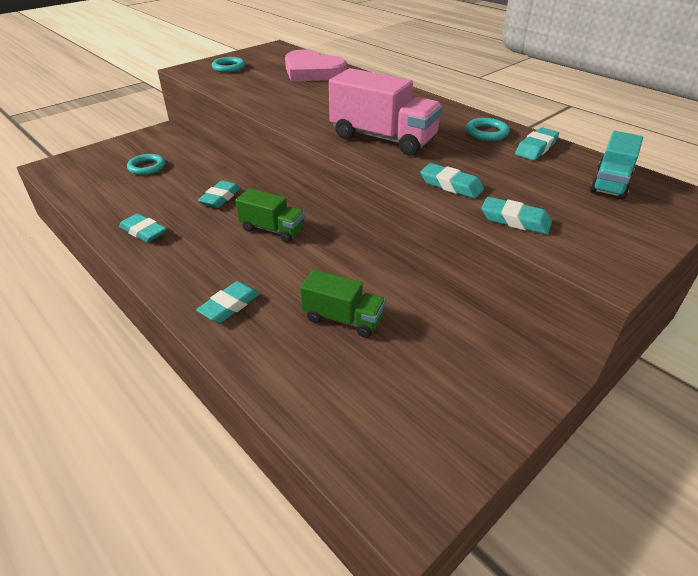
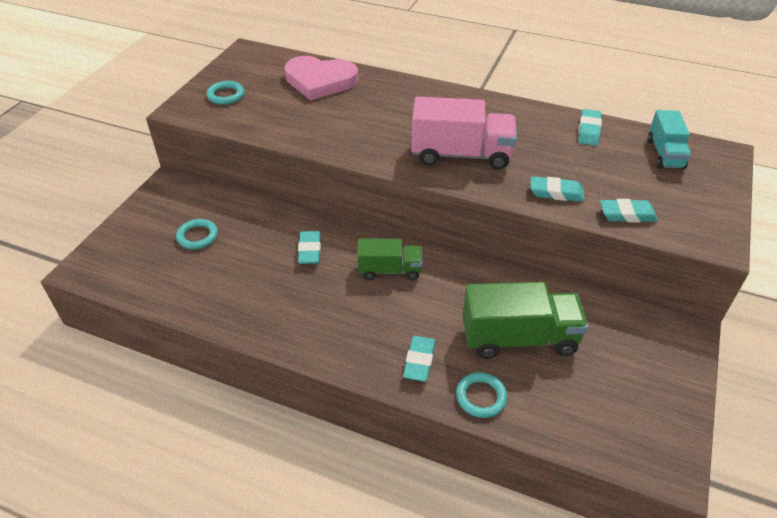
camera: 25 degrees left, 5 degrees up
(143, 232) = (269, 314): turquoise eraser -> none
(343, 319) = (519, 338): green truck -> green truck, size x1.64
(486, 132) = (539, 123): turquoise ring -> turquoise ring (481, 397)

